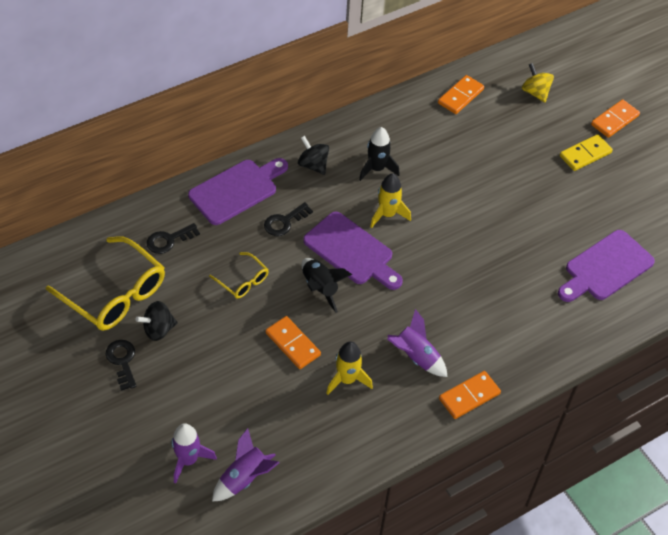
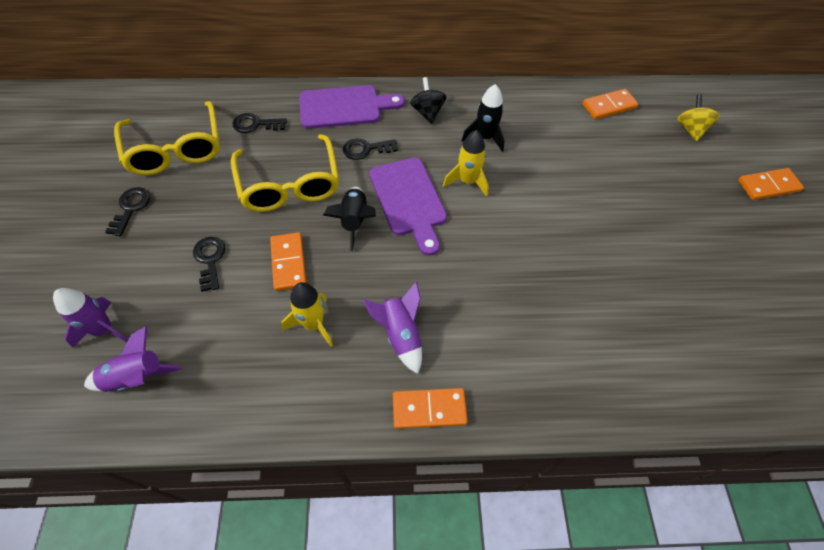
camera: 30 degrees right, 5 degrees up
(158, 329) = (184, 194): black spinning top -> none
(227, 371) = (210, 260): none -> black key
(243, 281) = (289, 184): yellow glasses -> yellow glasses, size x1.98
(585, 154) = (716, 206): yellow domino -> none
(606, 268) = (678, 336): purple cutting board -> none

